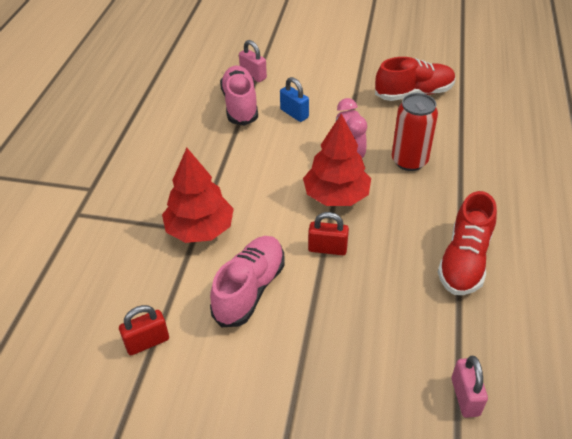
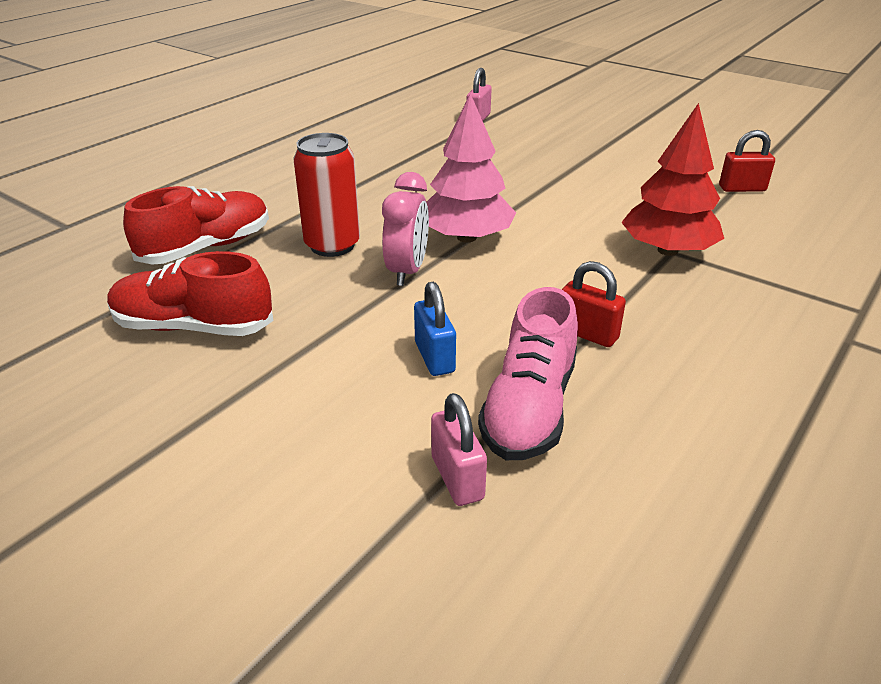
camera: 155 degrees left, 10 degrees down
(249, 289) = (623, 195): pink shoe -> none
(327, 248) = (517, 201): red padlock -> red padlock (587, 334)
(336, 196) = (467, 237): red tree -> pink tree
(464, 260) = (387, 165): red shoe -> red shoe (206, 248)

